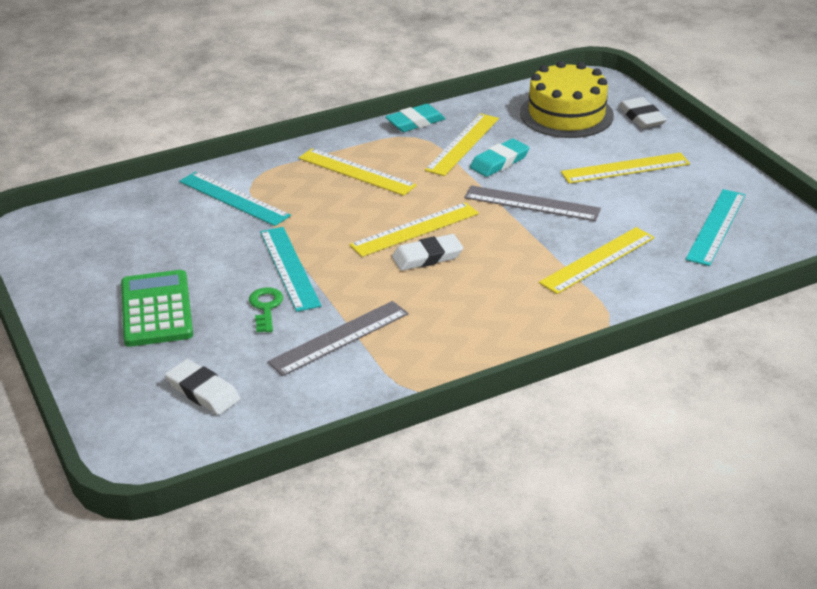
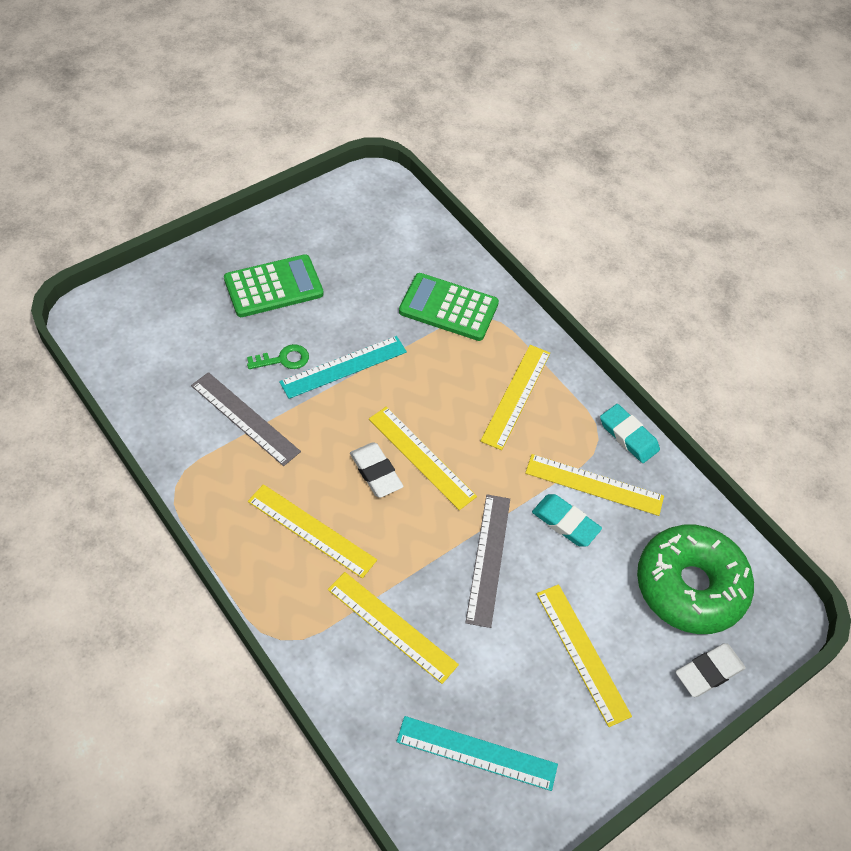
camera: 75 degrees right, 20 degrees up
(203, 391) = (170, 337): white eraser -> none
(234, 198) = (448, 308): turquoise ruler -> green calculator
(489, 300) = (311, 531): none -> yellow ruler
(566, 114) = (690, 586): yellow cake -> green donut

